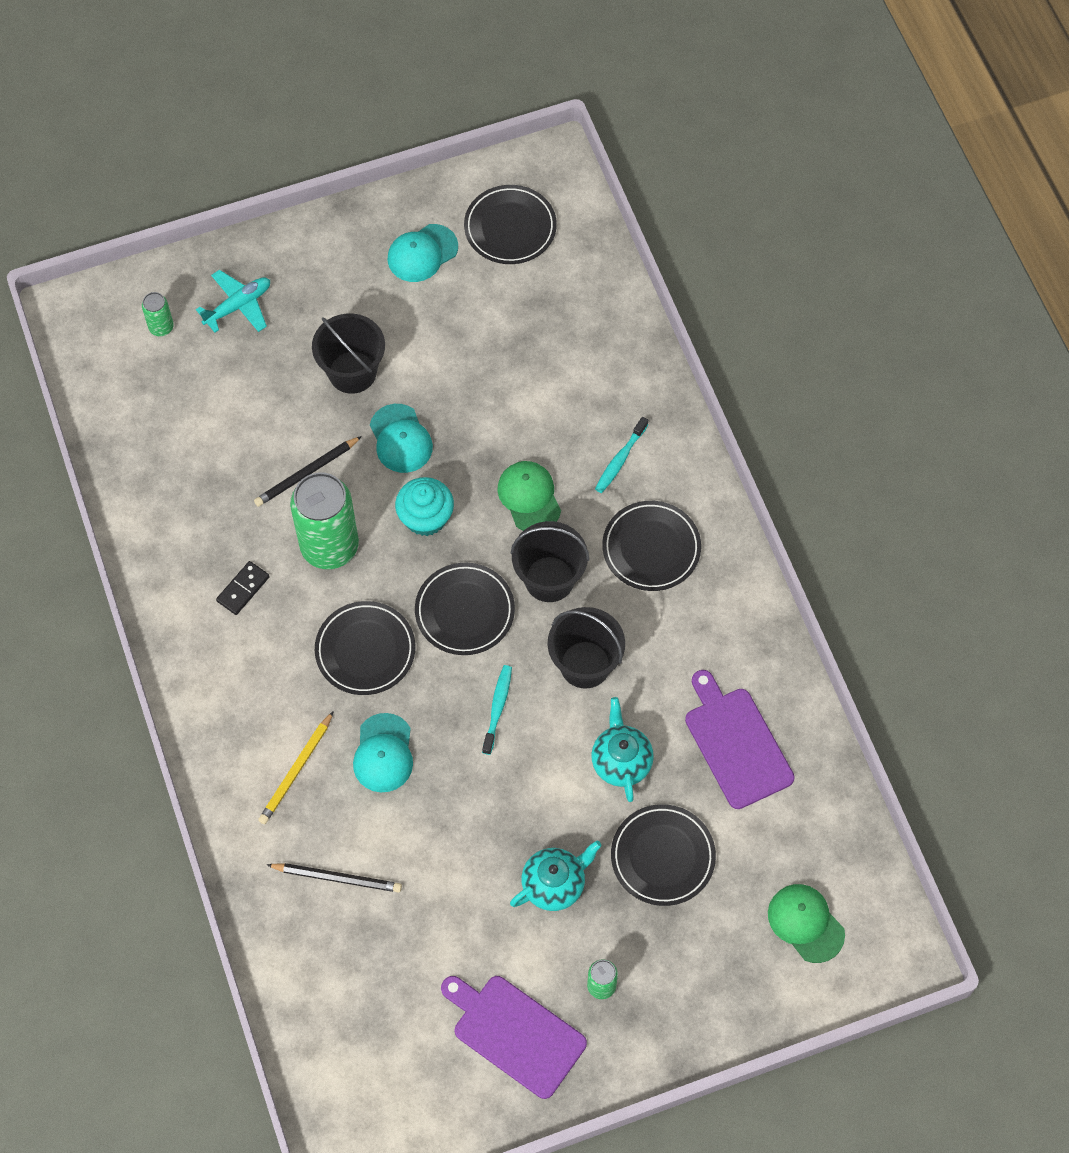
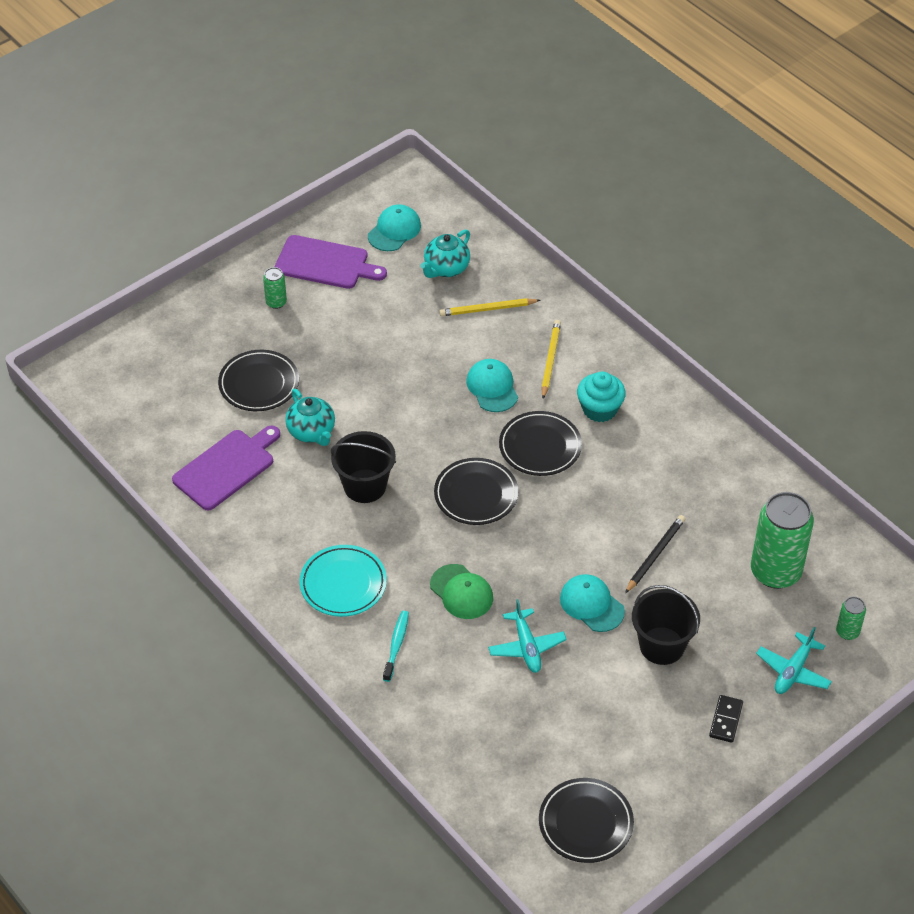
camera: 160 degrees right, 15 degrees down
(243, 589) = (657, 459): black domino -> black domino (725, 720)
(329, 546) = (606, 508): green can -> green can (775, 572)
(337, 878) = (487, 309): black pencil -> yellow pencil
(422, 253) = (656, 771): turquoise cap -> turquoise cap (394, 230)
(425, 517) = (540, 551): turquoise cupcake -> turquoise cupcake (599, 409)
(488, 415) = (526, 646): none -> turquoise plane
(497, 708) = (420, 439): turquoise toothbrush -> none
(549, 579) = (418, 536): black bucket -> none
(554, 884) = (332, 347): turquoise teapot -> turquoise teapot (446, 268)
(651, 548) = (343, 584): black plate -> turquoise plate
(736, 743) = (226, 468): purple cutting board -> purple cutting board turned 90 degrees counterclockwise
(805, 923) = (141, 374): green cap -> none

